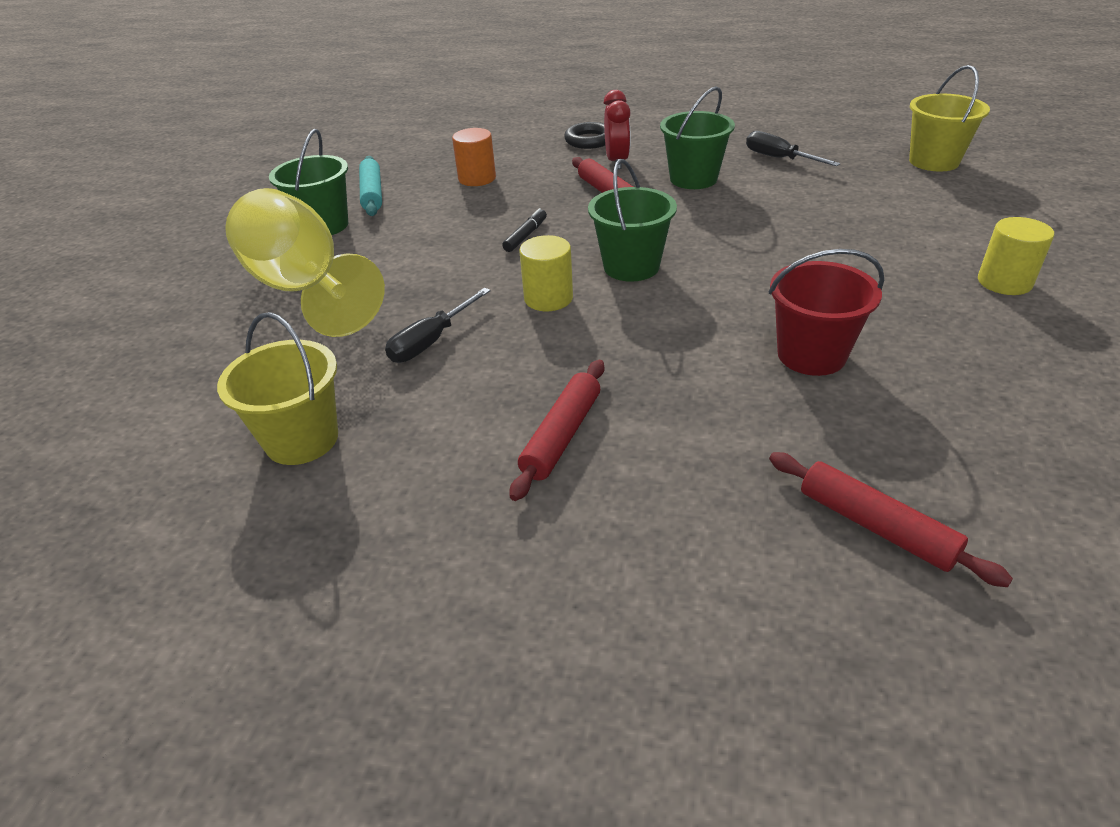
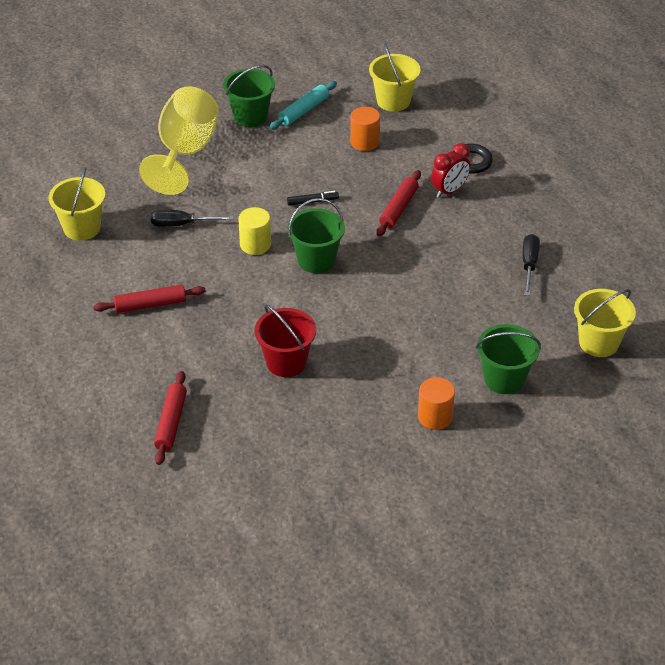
camera: 50 degrees right, 5 degrees up
(442, 147) = (393, 101): none -> yellow bucket
(693, 179) = (456, 237): green bucket -> green bucket (504, 379)
(1004, 282) = (435, 417): yellow cylinder -> orange cylinder

